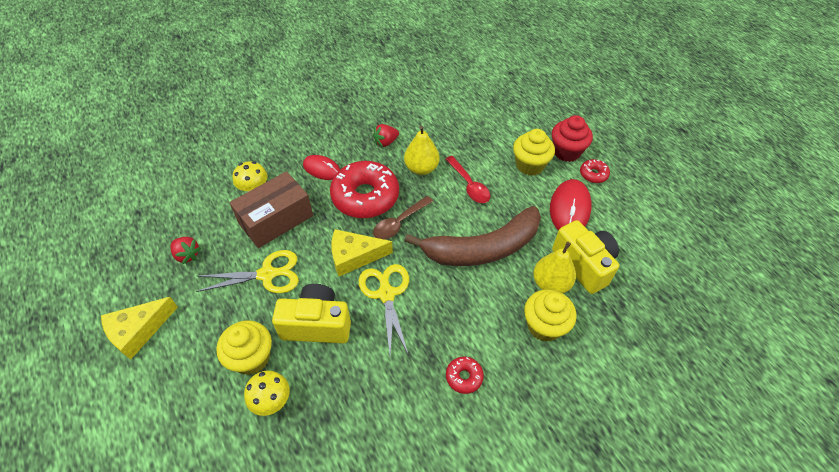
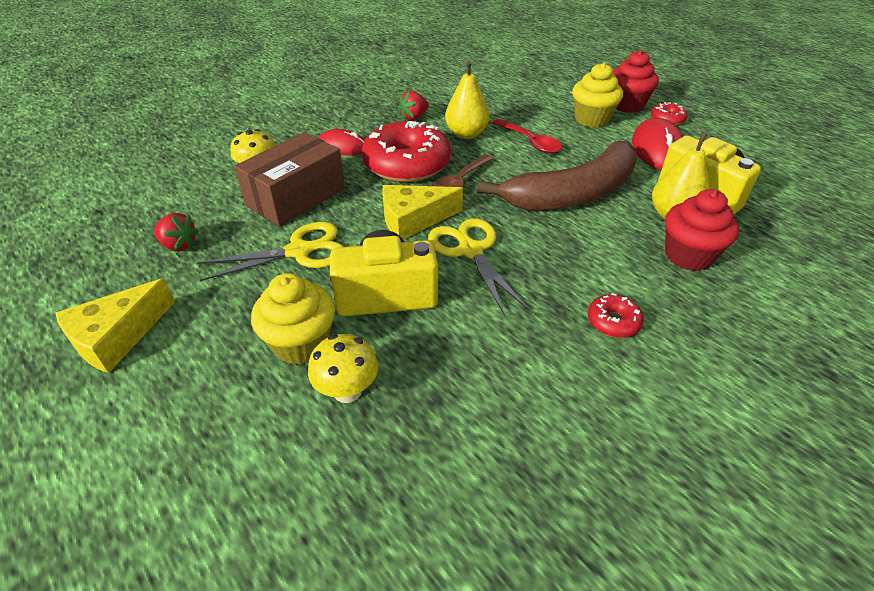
camera: 10 degrees left, 10 degrees down
(544, 326) = (688, 256): yellow cupcake -> red cupcake

